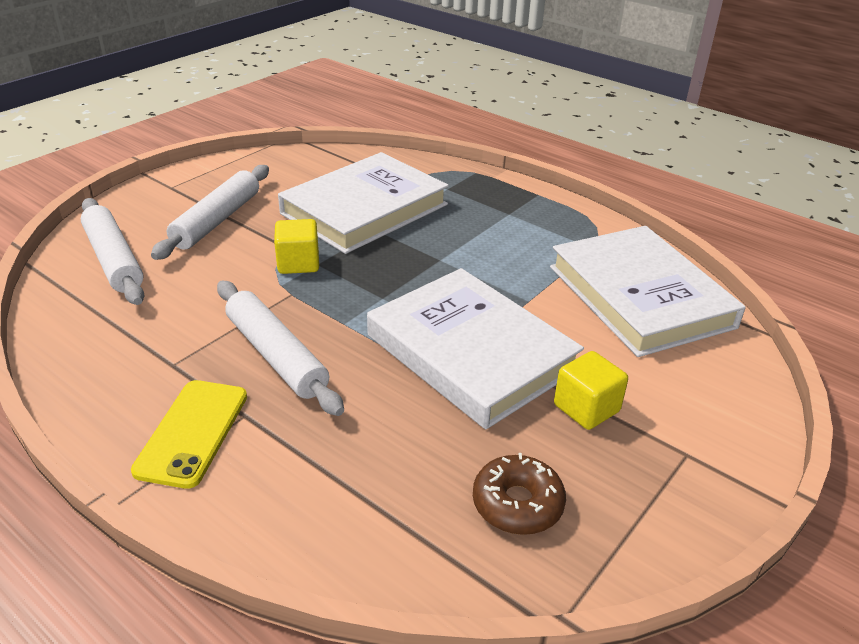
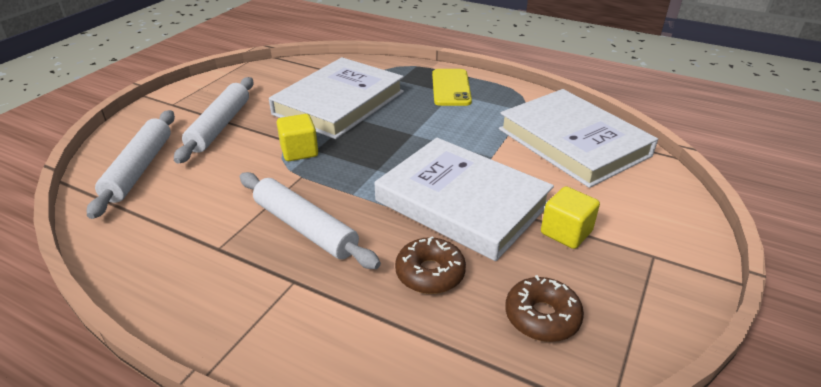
camera: 10 degrees left, 0 degrees up
(113, 260) = (139, 168): white rolling pin -> white rolling pin turned 45 degrees clockwise
(193, 432) = (253, 303): yellow phone -> yellow phone (451, 88)
(402, 431) = (430, 273): none -> brown donut

